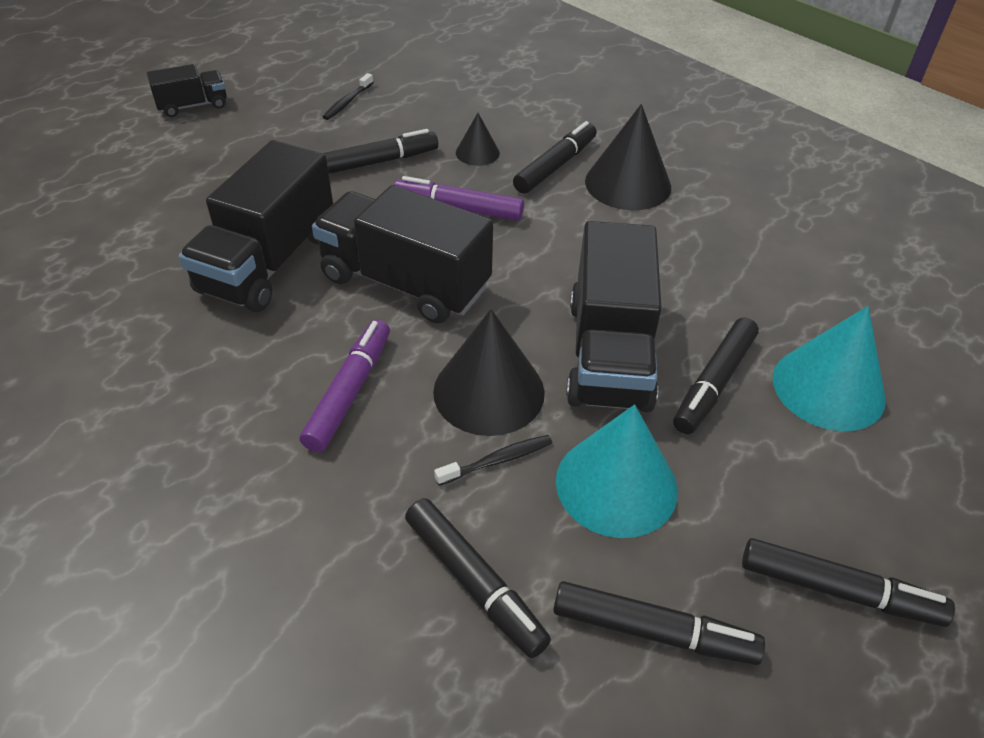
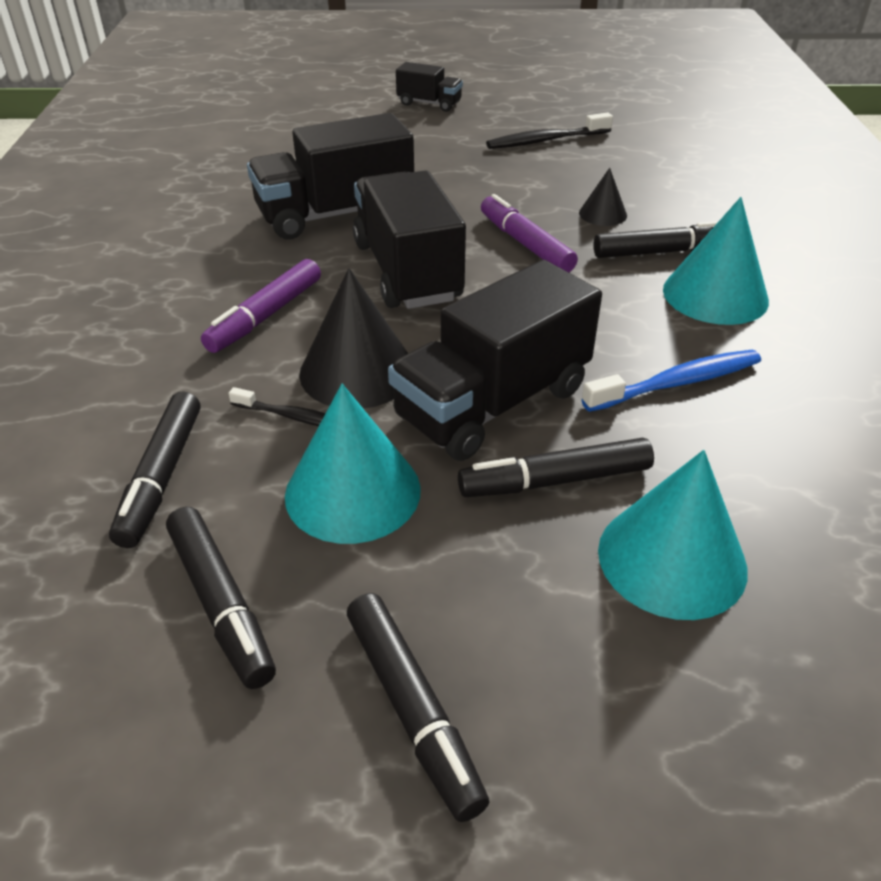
camera: 45 degrees right, 5 degrees down
(347, 102) = (545, 140): black toothbrush -> black toothbrush, size x1.63
(349, 392) = (266, 316): purple marker -> purple marker turned 150 degrees clockwise
(377, 162) = (508, 187): black marker -> none
(628, 184) = (715, 295): black cone -> turquoise cone
(688, 265) = (677, 383): none -> blue toothbrush

